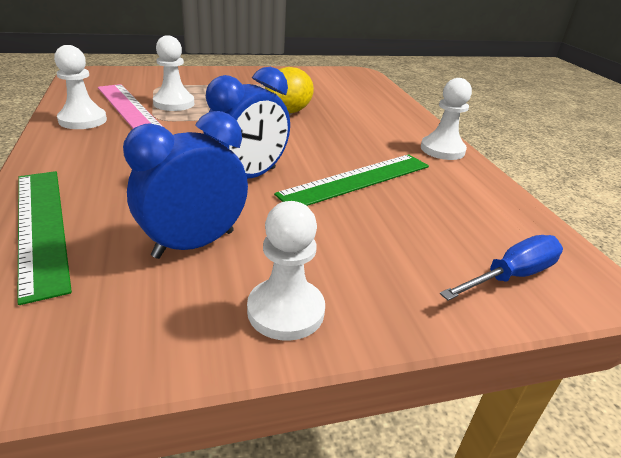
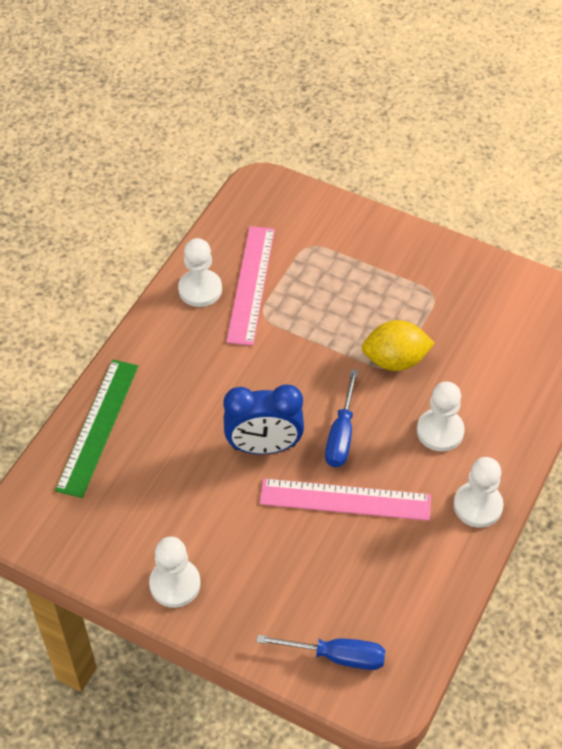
camera: 45 degrees right, 20 degrees up
(174, 103) = (297, 292): white pawn -> white pawn (440, 431)
(194, 244) = (170, 498): blue clock -> none
(302, 151) = (341, 435): none -> blue screwdriver
(357, 180) = (345, 499): green ruler -> pink ruler

